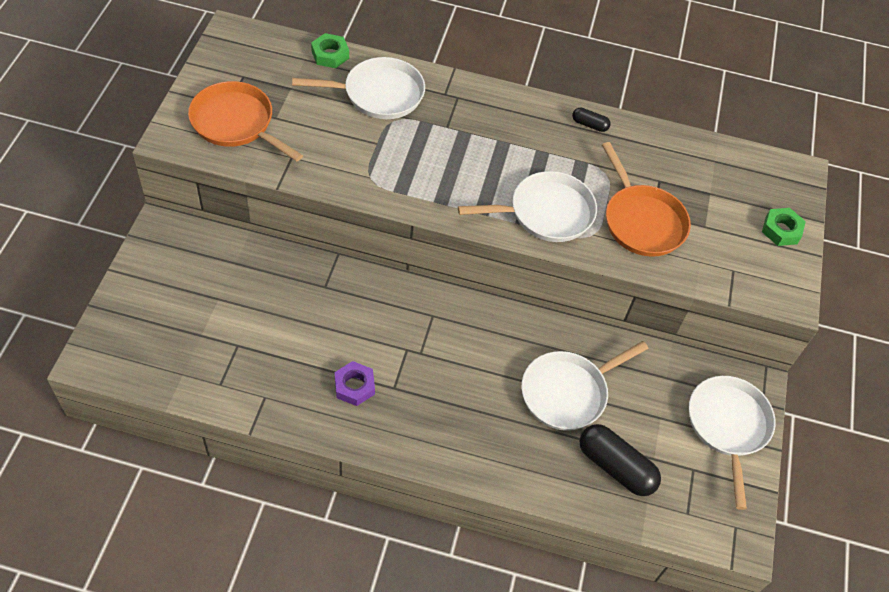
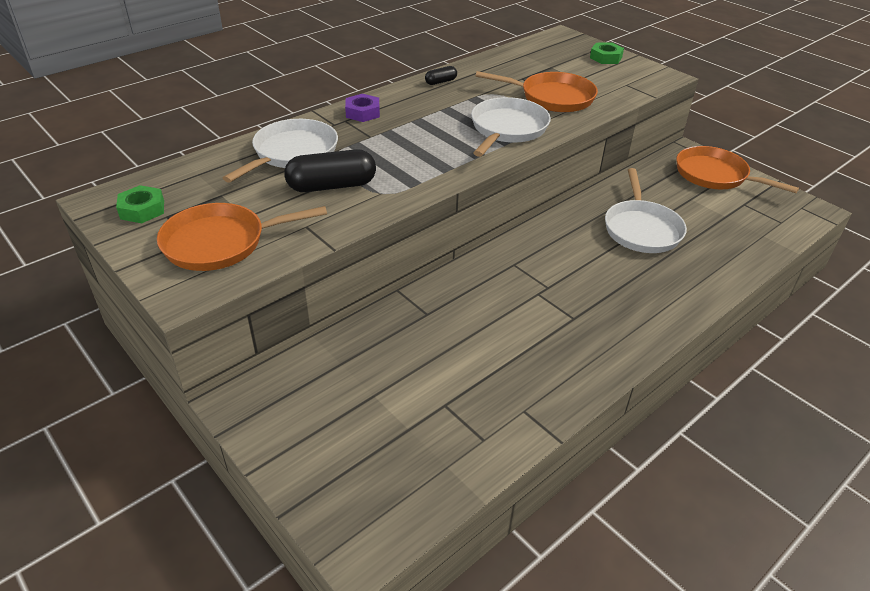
camera: 50 degrees left, 15 degrees down
(330, 55) = (212, 159): green nut -> green nut (142, 209)
(354, 386) = (555, 342): purple nut -> purple nut (362, 113)
(615, 467) = (724, 236): black capsule -> black capsule (332, 186)
(728, 426) = (715, 175): white pan -> orange pan

